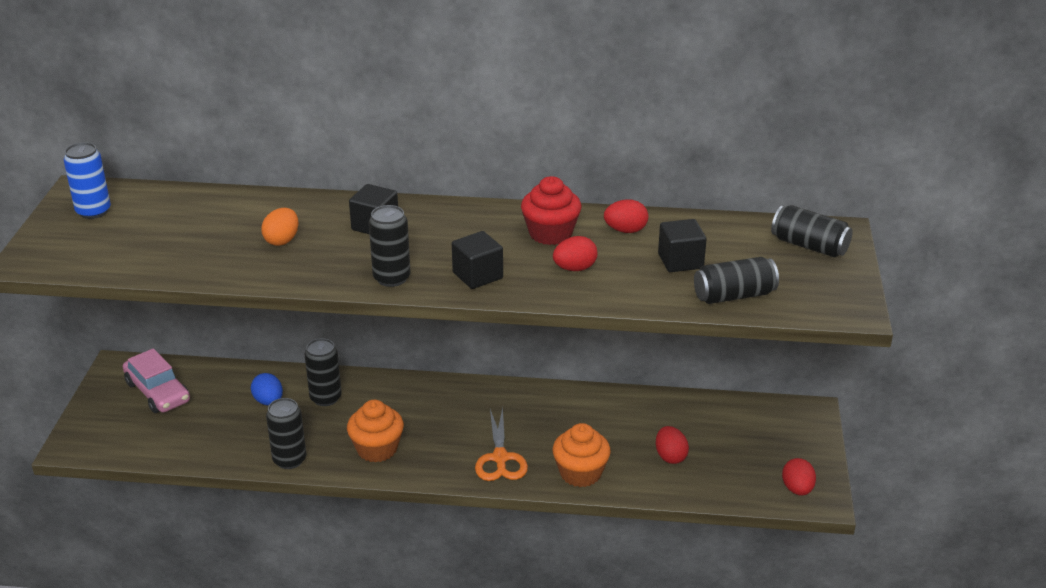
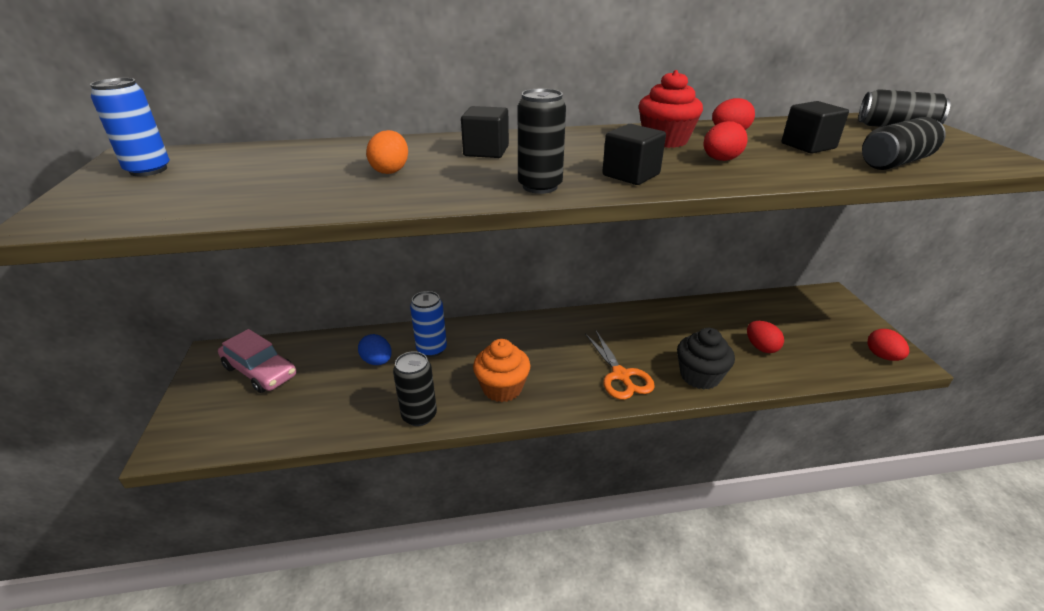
camera: 15 degrees left, 0 degrees up
(325, 398) = (431, 349): black can -> blue can
(580, 473) = (700, 376): orange cupcake -> black cupcake

